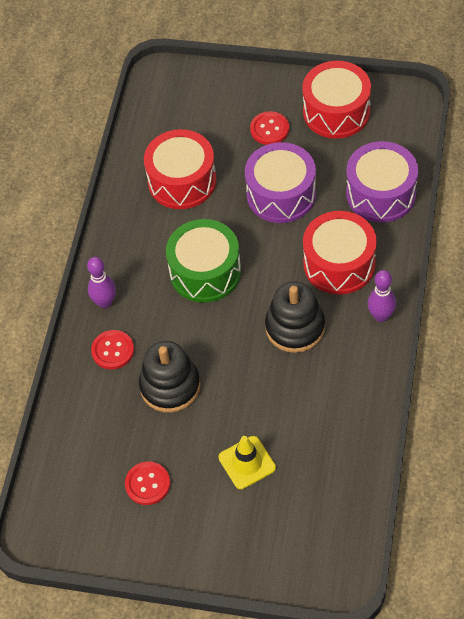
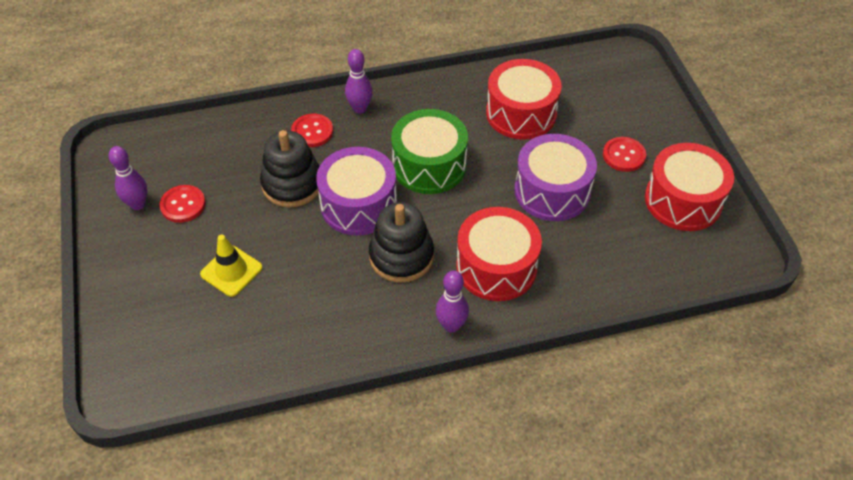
camera: 60 degrees right, 5 degrees down
(126, 523) = (138, 204): none -> purple bowling pin
(381, 193) = (605, 273): purple drum -> purple drum (358, 205)

